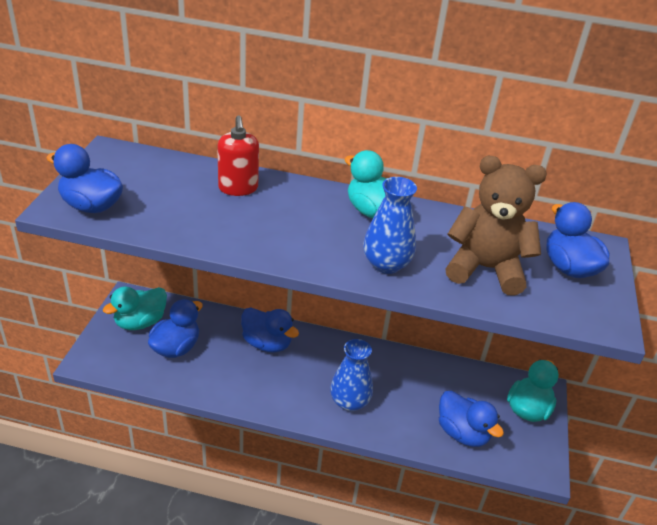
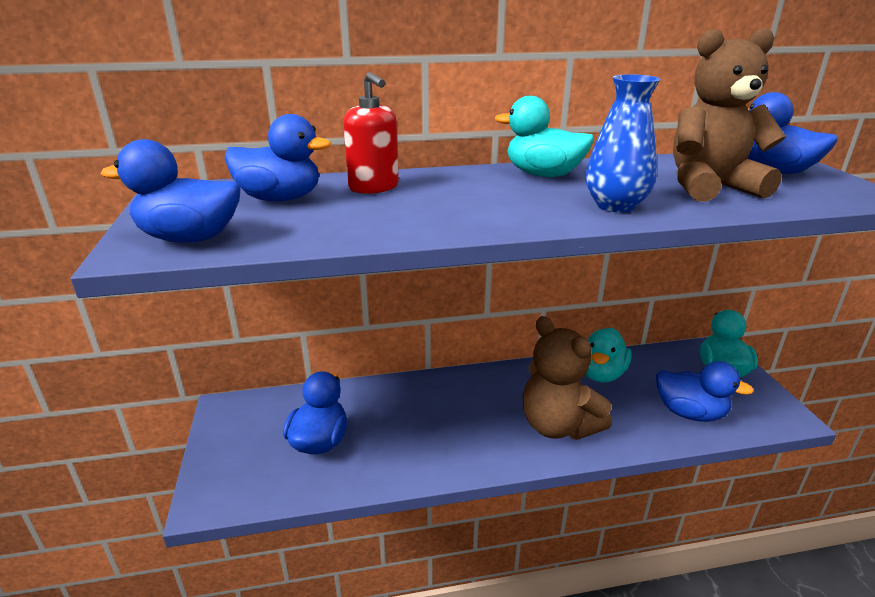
camera: 20 degrees left, 10 degrees down
(140, 322) = (255, 429): turquoise duck -> turquoise duck (601, 374)
(267, 343) = (424, 400): blue duck -> blue duck (280, 199)
(349, 402) = (558, 426): blue vase -> brown teddy bear

